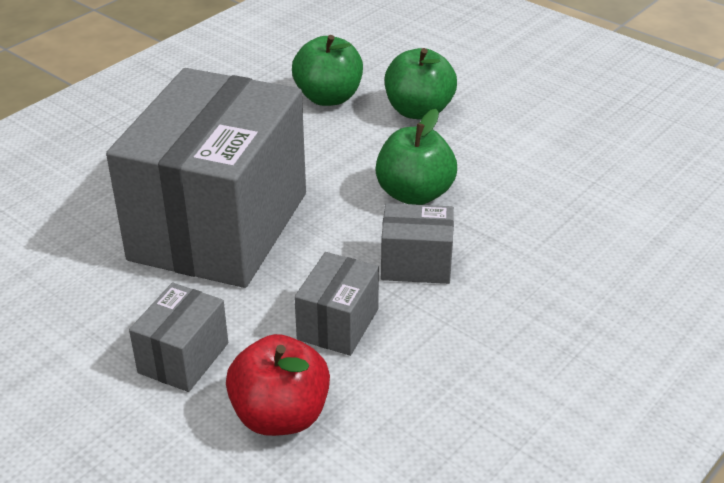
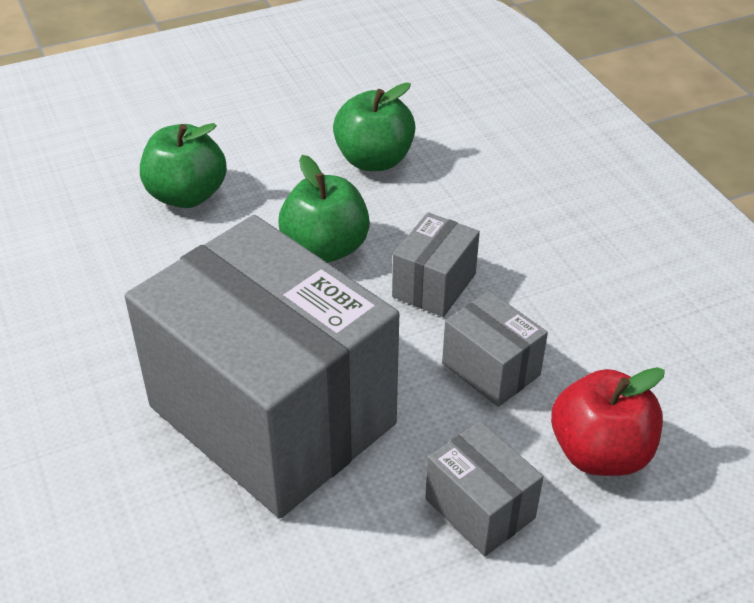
camera: 65 degrees left, 5 degrees up
(328, 98) = (99, 251): green apple -> green apple (374, 160)

